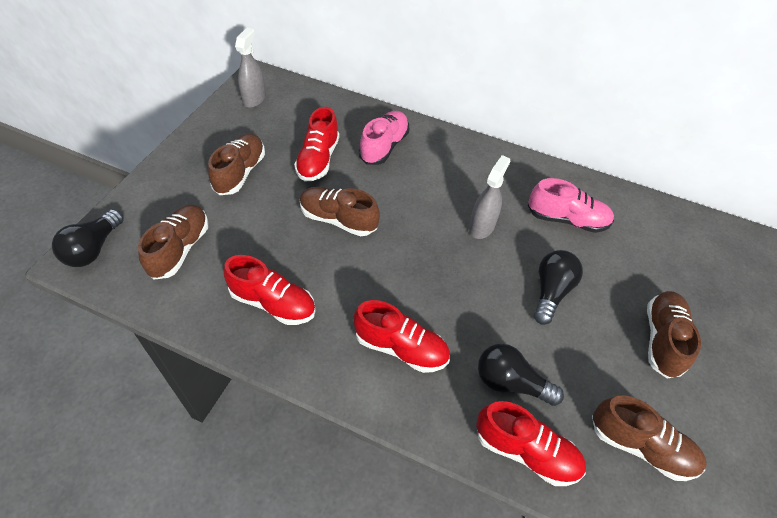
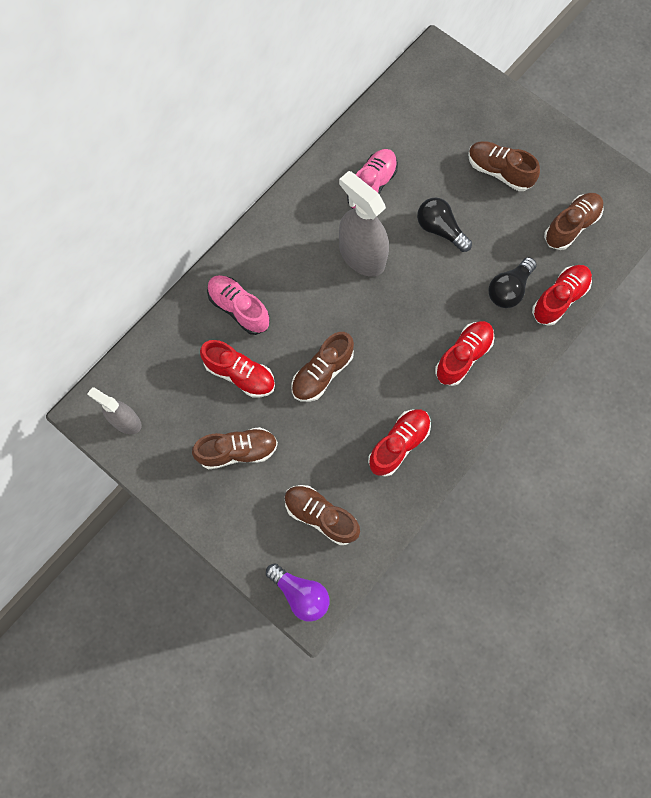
camera: 70 degrees left, 20 degrees up
(93, 249) = (300, 594): black light bulb -> purple light bulb
(240, 173) = (237, 451): brown shoe -> brown shoe turned 135 degrees clockwise
(481, 226) = (361, 256): grey spray bottle -> grey spray bottle, size x1.64

